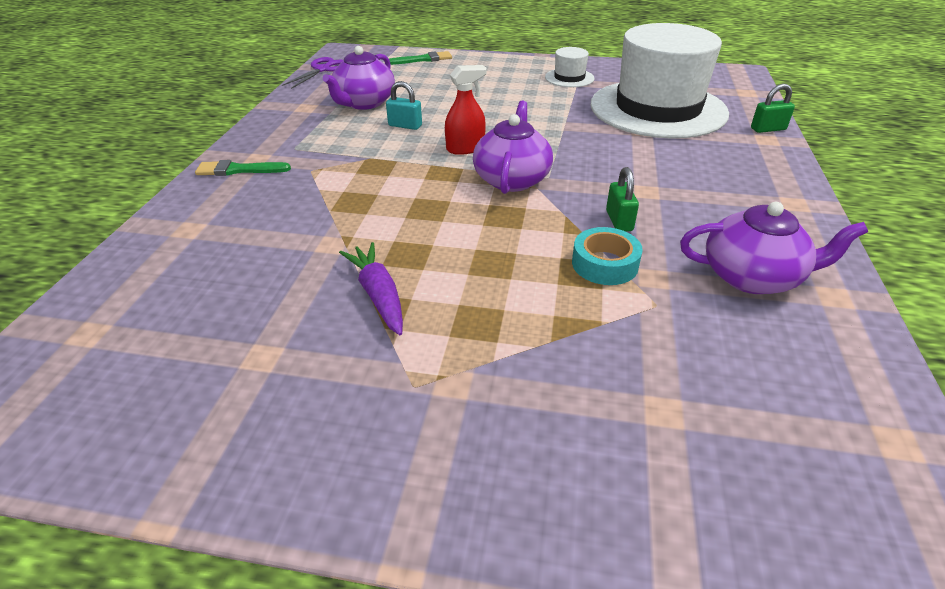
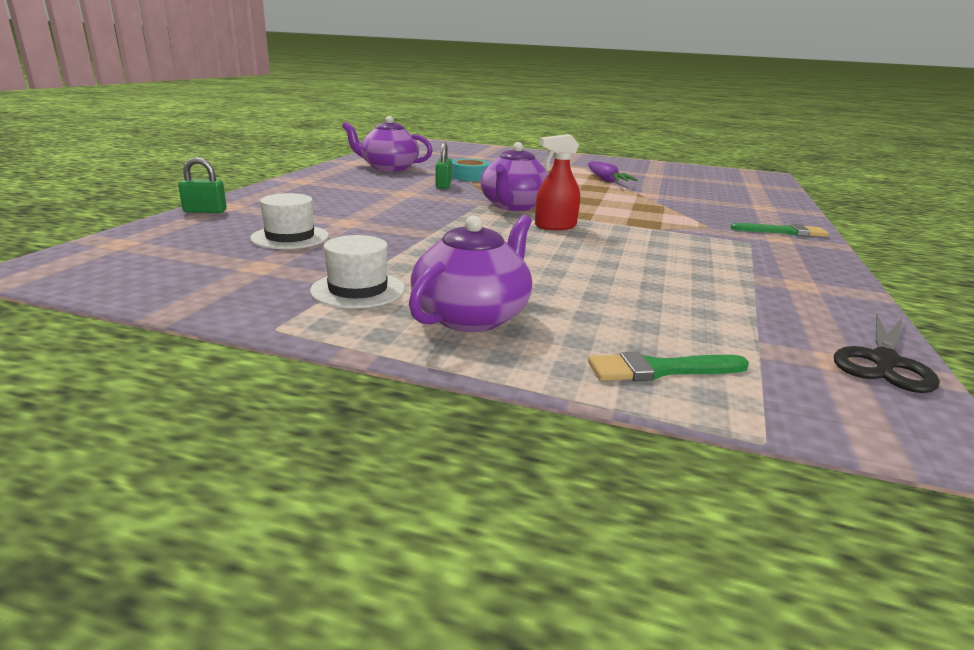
camera: 175 degrees left, 15 degrees down
(323, 69) = (883, 362): purple scissors -> black scissors
(364, 103) = (714, 282): purple teapot -> purple teapot (472, 316)
(405, 126) = (633, 250): turquoise padlock -> none
(657, 109) = (290, 237): white hat -> white hat, size x0.41

